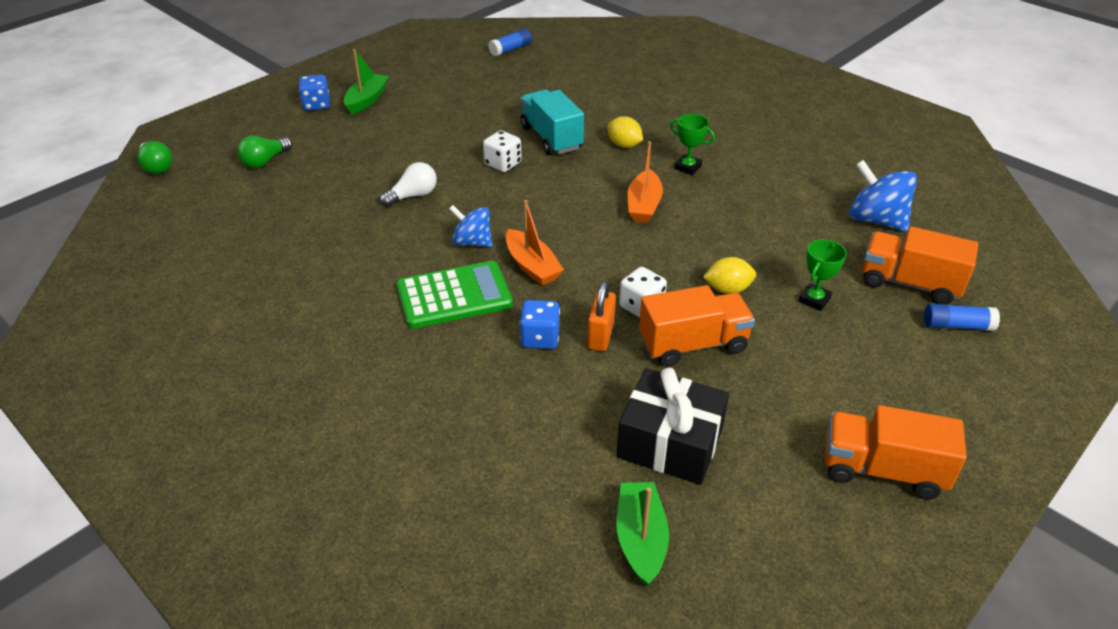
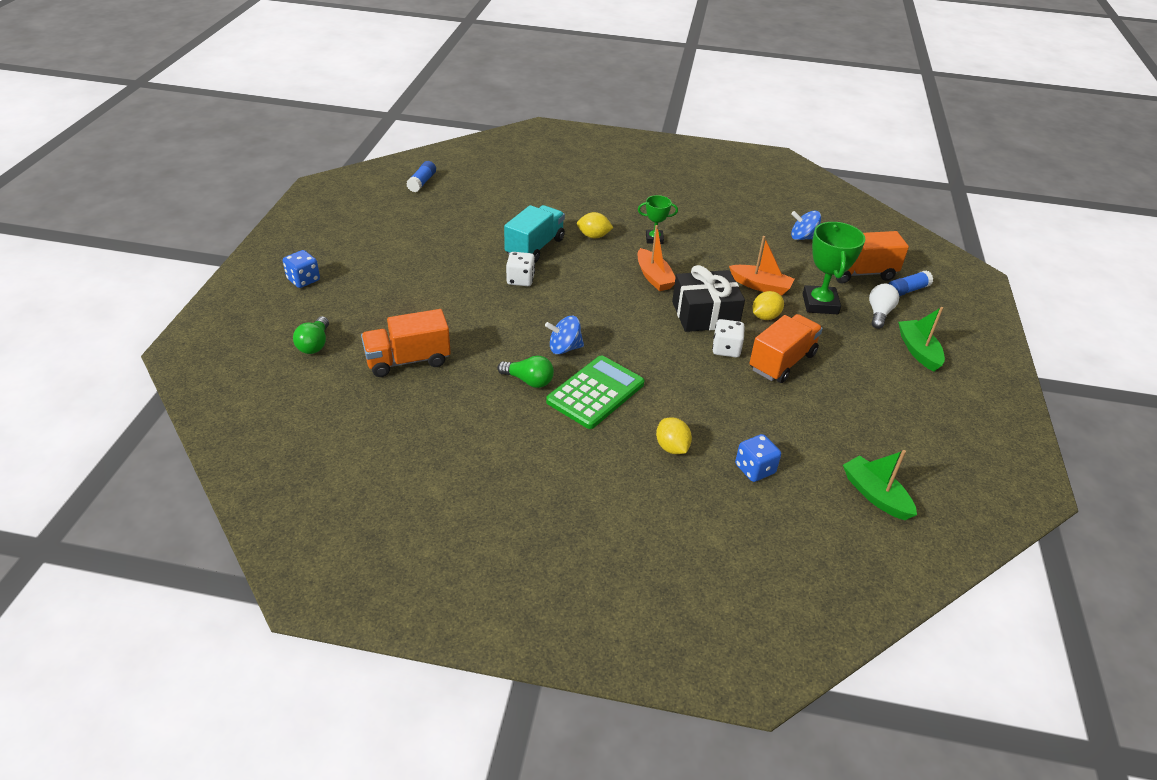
camera: 35 degrees left, 0 degrees up
(157, 166) = (212, 385): green light bulb -> green light bulb (529, 381)
(367, 100) = (345, 262): green boat -> green boat (918, 351)
(413, 195) = (478, 329): white light bulb -> white light bulb (879, 313)
(468, 381) = (672, 447): none -> yellow lemon
(532, 266) = (626, 349): orange boat -> orange boat (760, 286)
(540, 338) = (686, 398): blue dice -> blue dice (754, 469)
(551, 138) = (535, 247): turquoise truck -> turquoise truck turned 90 degrees clockwise
(600, 336) = (722, 380): orange padlock -> none
(670, 442) = (832, 430): black gift -> black gift (705, 314)
(814, 300) = (820, 304): green trophy -> green trophy, size x1.75
(876, 220) = (803, 237): blue spinning top -> blue spinning top, size x0.66
(882, 470) = (951, 393): orange truck -> orange truck (408, 360)

